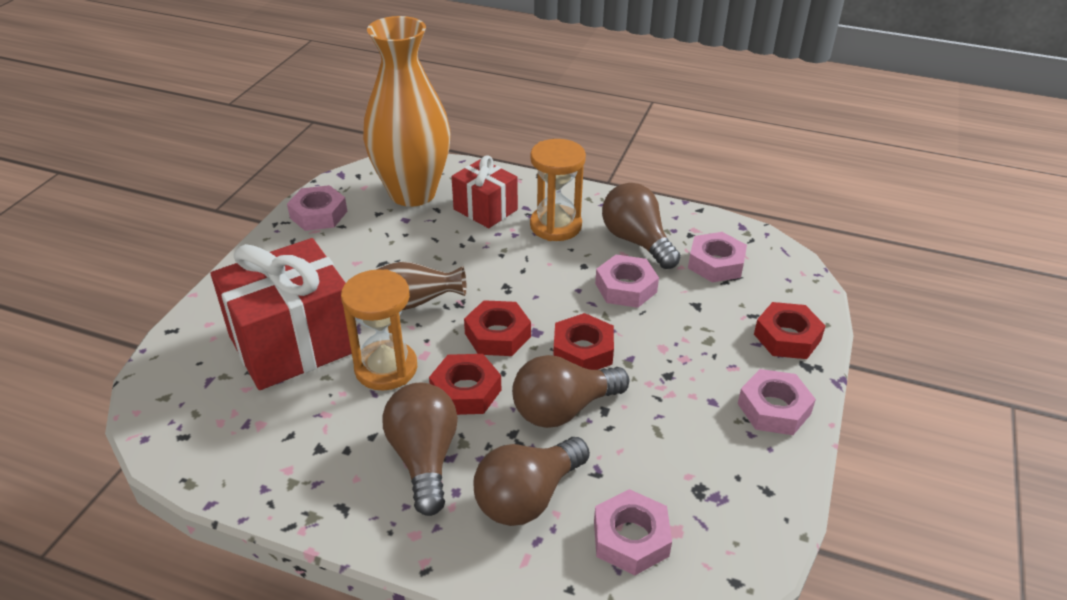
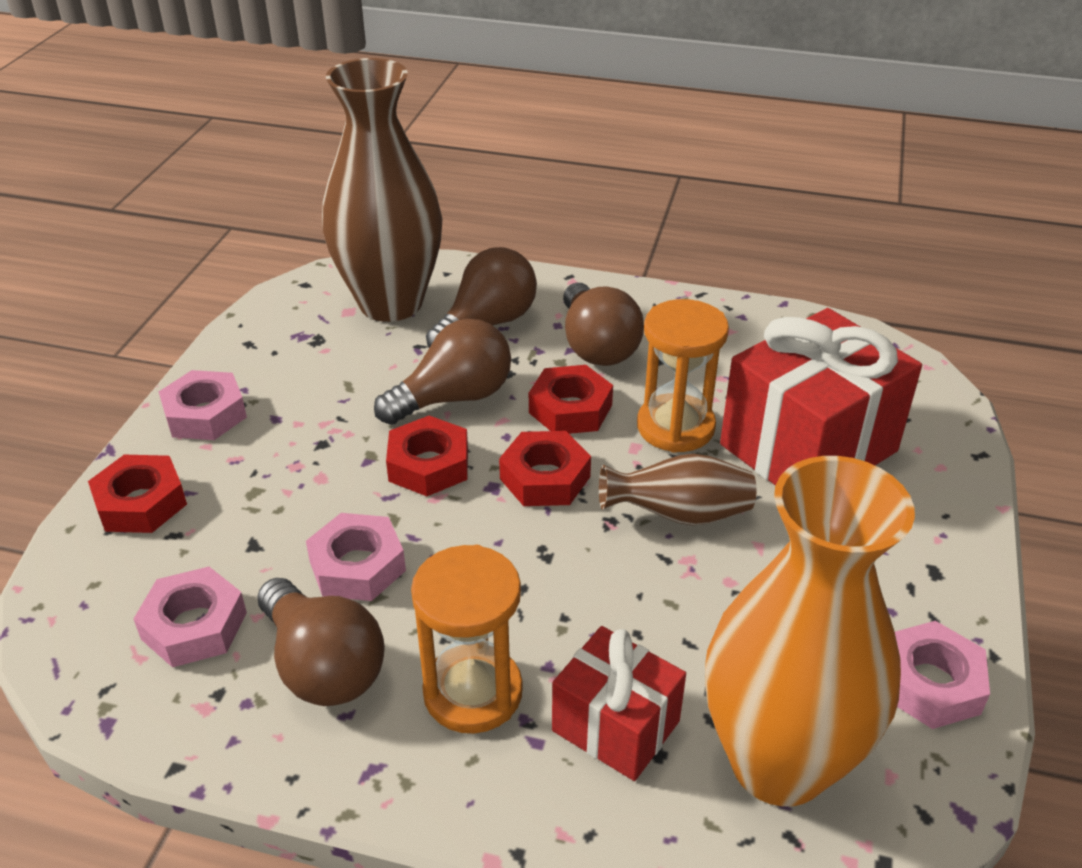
camera: 175 degrees right, 0 degrees up
(631, 538) = (391, 303): pink nut -> brown vase

